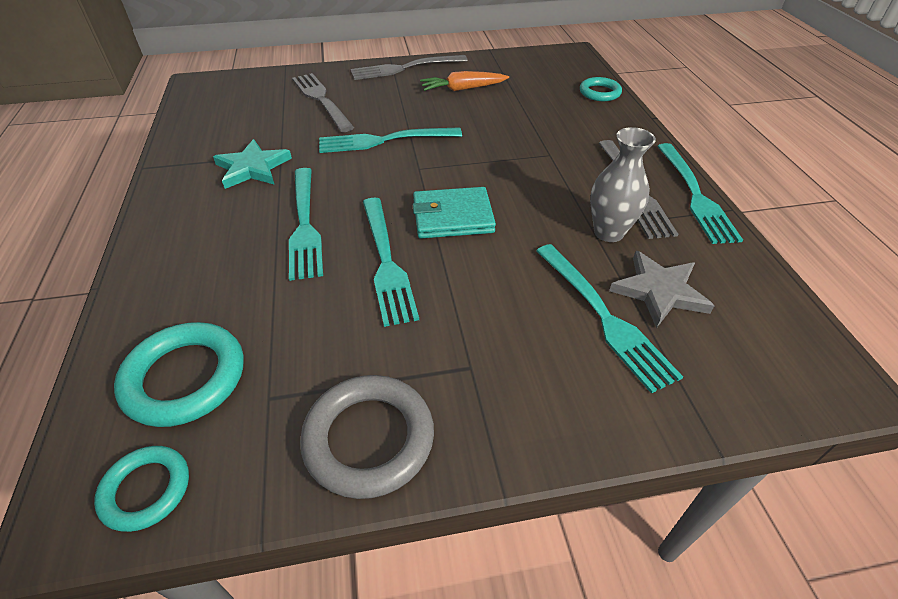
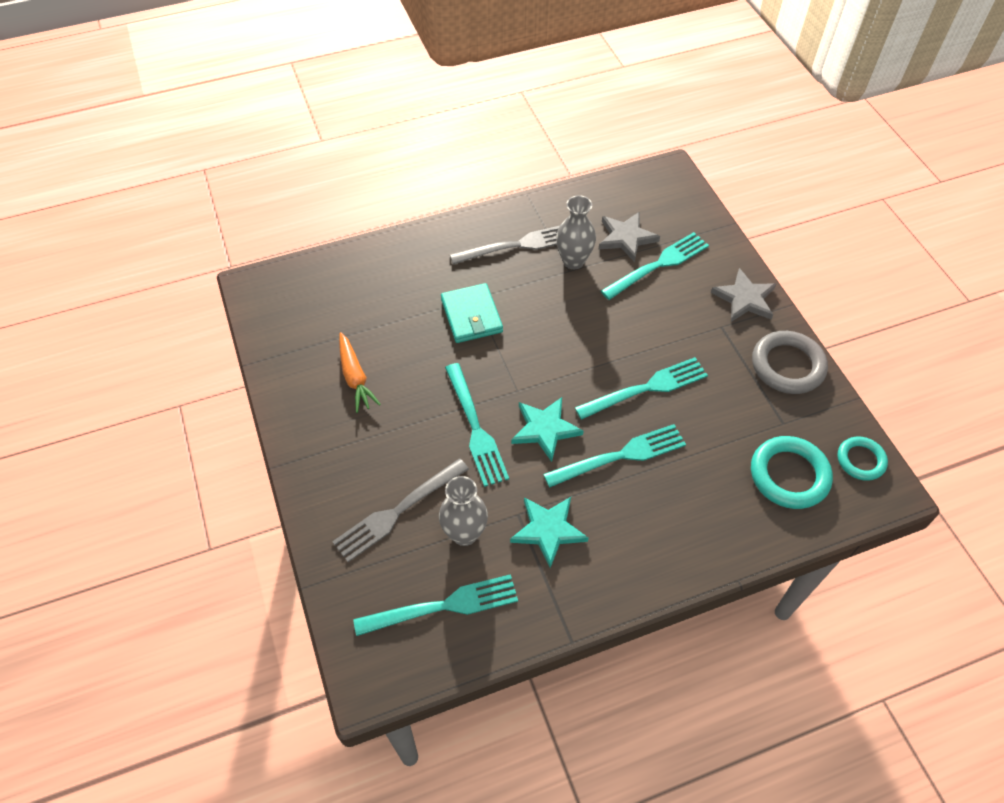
camera: 100 degrees left, 10 degrees up
(280, 126) = (464, 533): none -> grey vase
(363, 179) = (545, 429): none -> turquoise star
(405, 68) = (305, 443): grey fork -> none
(453, 217) = (581, 355): turquoise wallet -> turquoise wallet (471, 315)
(525, 416) = (745, 298): none -> grey star
(599, 93) = (351, 263): turquoise ring -> none
(695, 195) = (514, 211): turquoise fork -> turquoise fork (443, 606)

